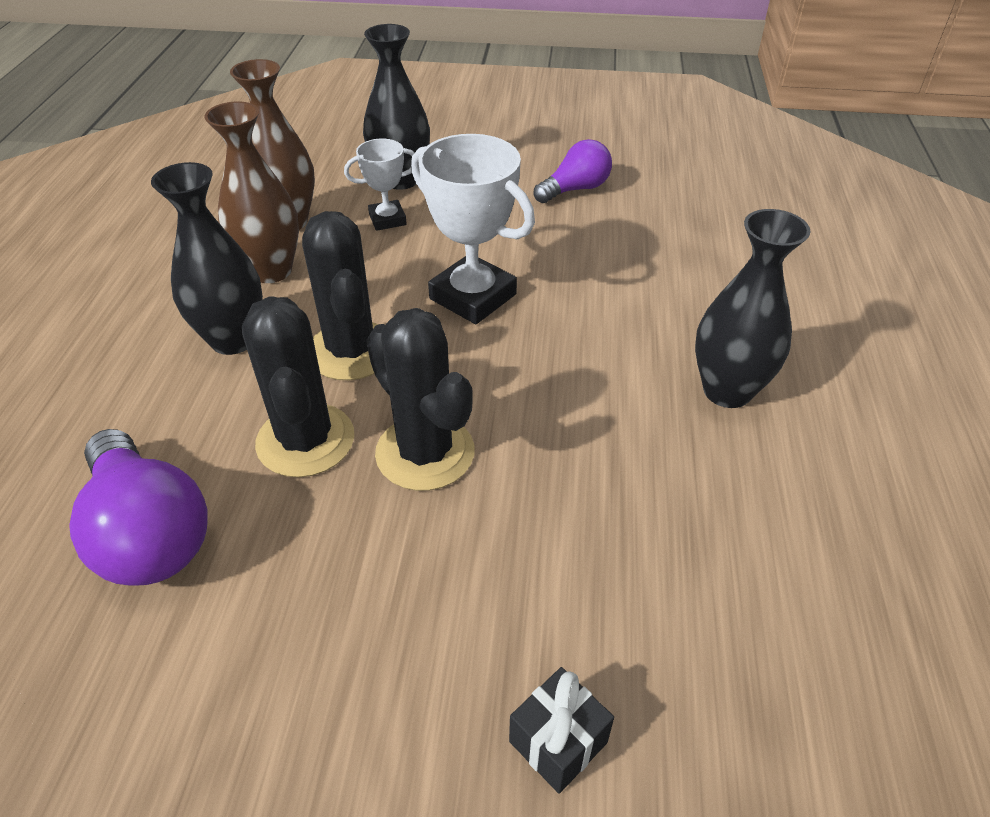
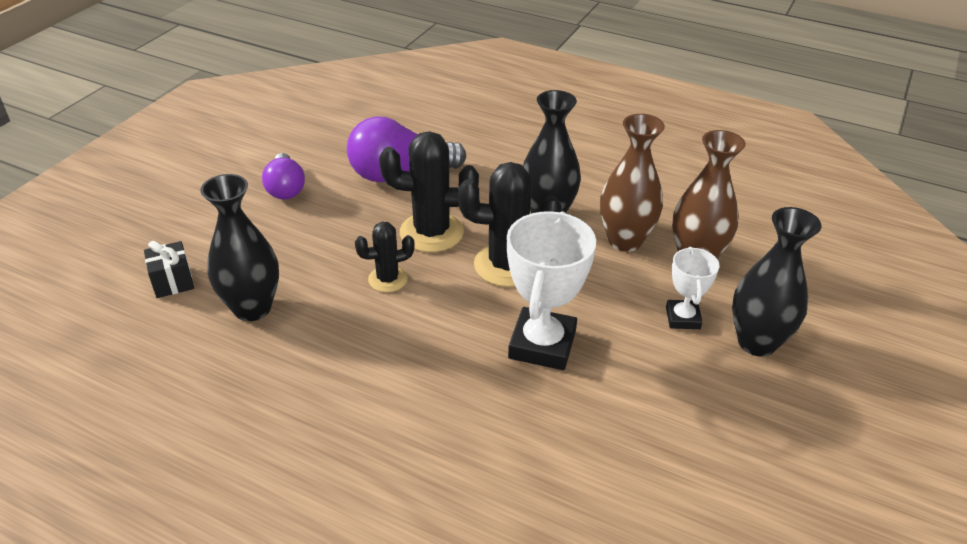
camera: 110 degrees right, 5 degrees down
(425, 453) = (388, 279): black cactus -> black cactus, size x0.58
(472, 297) = (542, 344): white trophy -> white trophy turned 45 degrees counterclockwise
(575, 189) = (707, 484): purple light bulb -> purple light bulb (285, 188)
(727, 391) = (337, 470): black vase -> black vase (252, 308)

